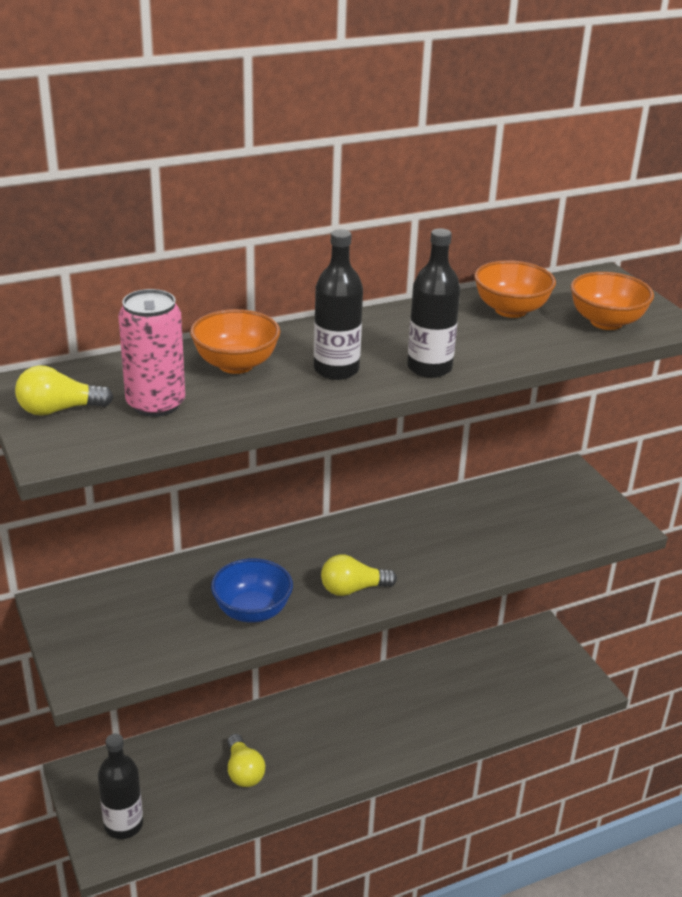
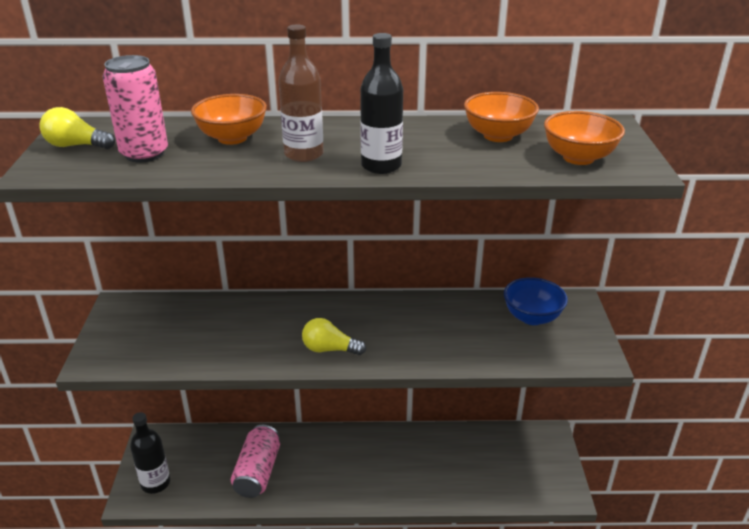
camera: 25 degrees right, 0 degrees up
(243, 771) = (258, 472): yellow light bulb -> pink can
(252, 611) = (243, 346): blue bowl -> blue bowl (532, 317)
(336, 370) = (304, 154): black bottle -> brown bottle

